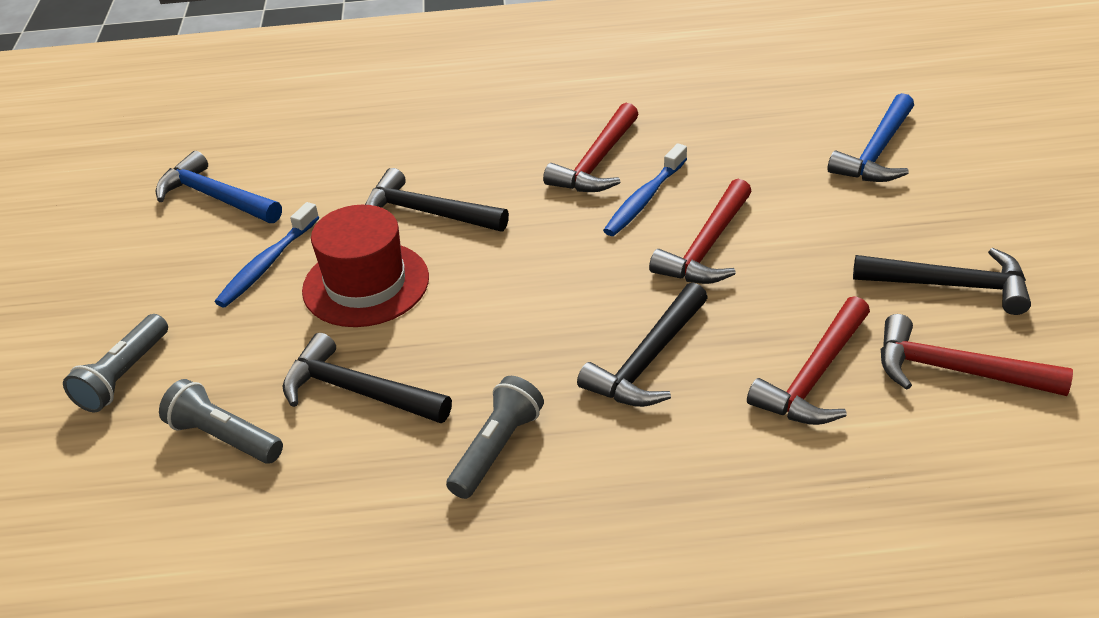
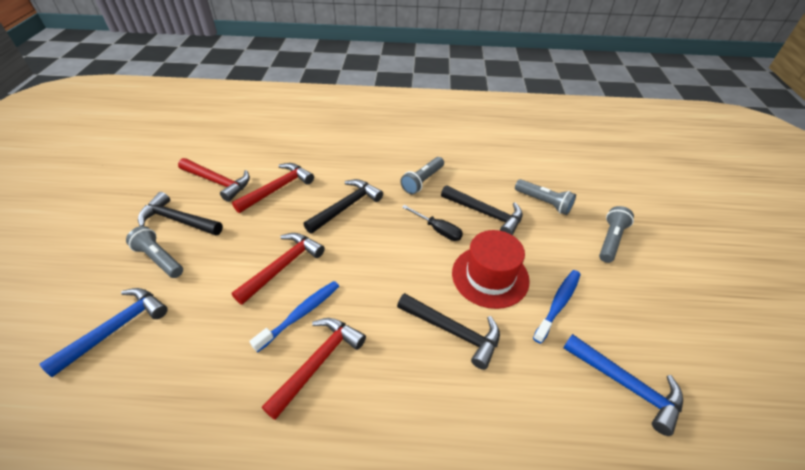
camera: 175 degrees left, 5 degrees up
(455, 344) = (437, 230): none -> black screwdriver
(912, 227) = (159, 259): none -> grey flashlight

